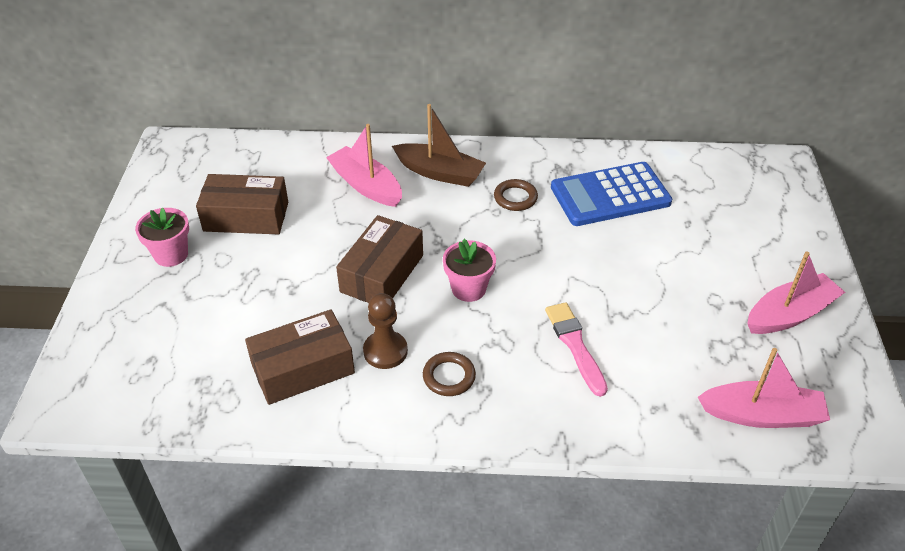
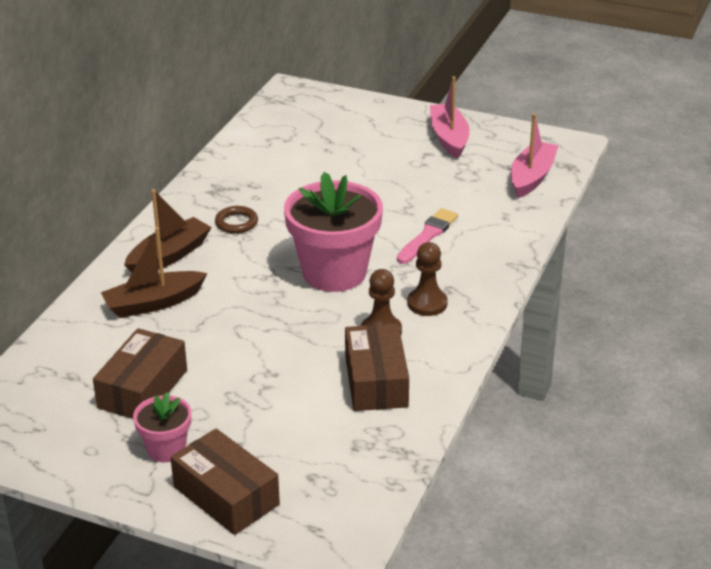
camera: 70 degrees left, 10 degrees down
(366, 185) = (153, 303): pink boat -> brown boat
(382, 273) = (285, 316): brown box -> brown box (226, 495)
(449, 376) = (427, 303): brown ring -> brown pawn
(468, 289) = (334, 273): pink flower pot -> pink flower pot, size x1.97
(575, 345) = (428, 236): pink brush -> pink brush turned 120 degrees clockwise
(610, 195) = (269, 175): blue calculator -> none

